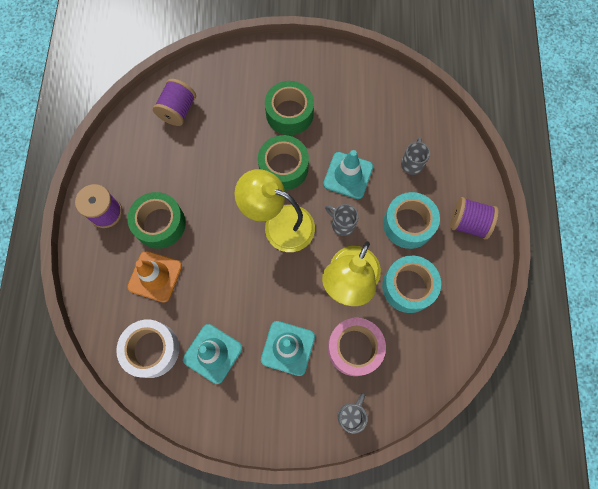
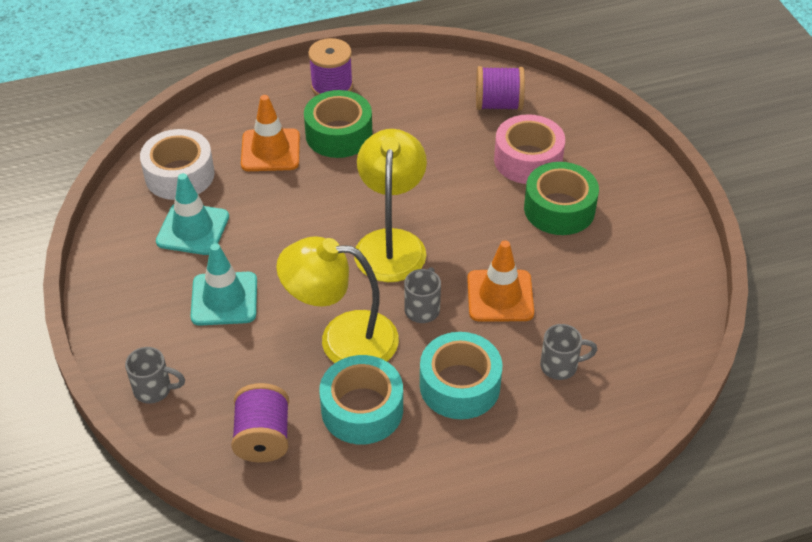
camera: 70 degrees right, 25 degrees down
(283, 167) = (475, 225): green tape -> none
(348, 175) = (500, 296): turquoise traffic cone -> orange traffic cone
(354, 348) = (248, 369): pink tape -> pink tape (528, 160)
(468, 223) = (498, 462): purple spool -> purple spool (263, 438)

